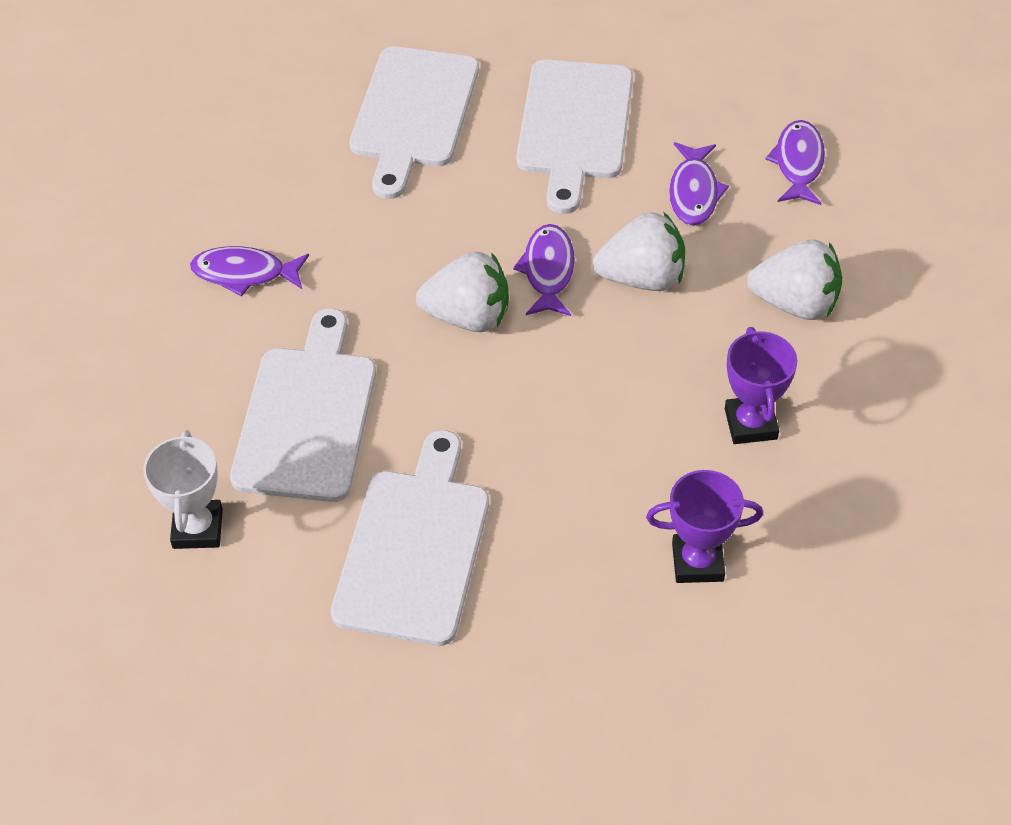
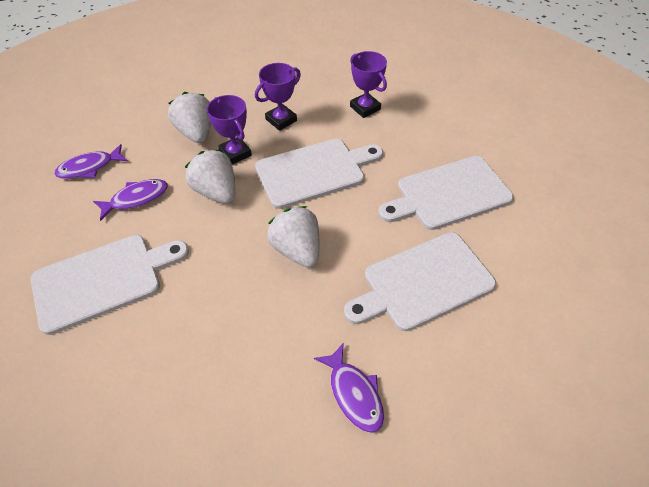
camera: 125 degrees left, 0 degrees up
(198, 528) = (530, 286): white trophy -> none
(413, 113) = (133, 386): white cutting board -> white cutting board (314, 172)
(548, 271) = (238, 232): purple fish -> none
(709, 330) = (235, 153): none -> purple trophy

